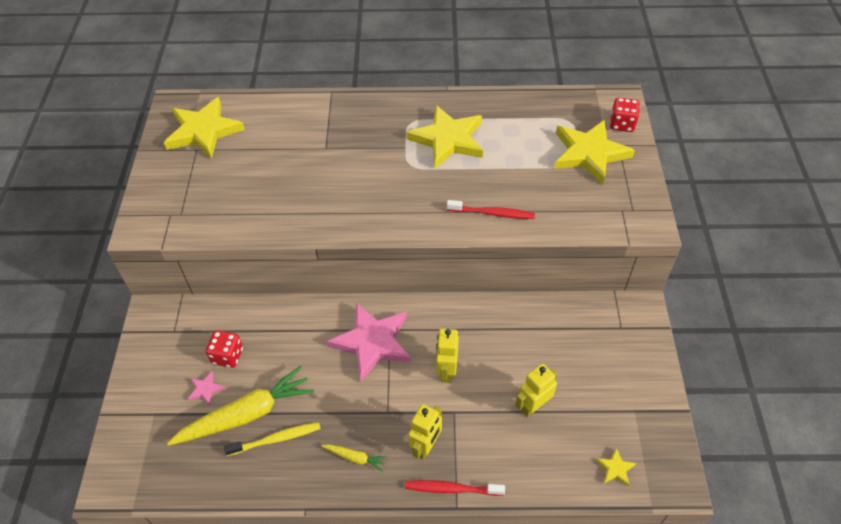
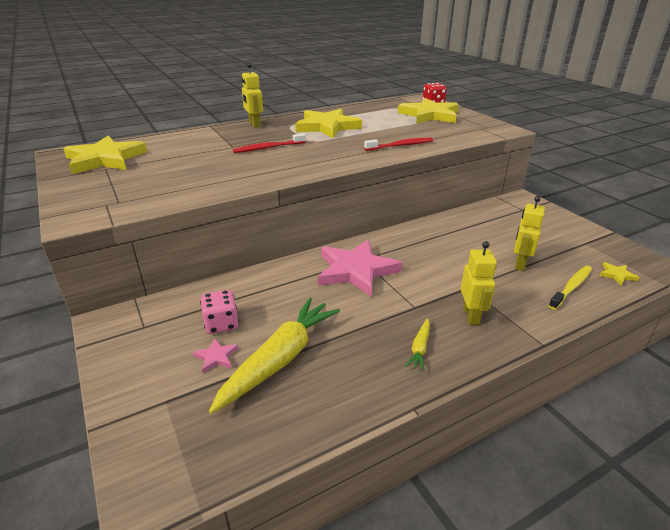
camera: 30 degrees left, 20 degrees down
(227, 356) = (221, 324): red dice -> pink dice
(276, 439) = (329, 365): yellow toothbrush -> yellow toothbrush (571, 287)
(354, 457) = (420, 348): yellow carrot -> yellow carrot turned 120 degrees clockwise
(446, 371) = (434, 267): yellow robot -> yellow robot (254, 124)
(451, 489) = (524, 334): red toothbrush -> red toothbrush (268, 148)

